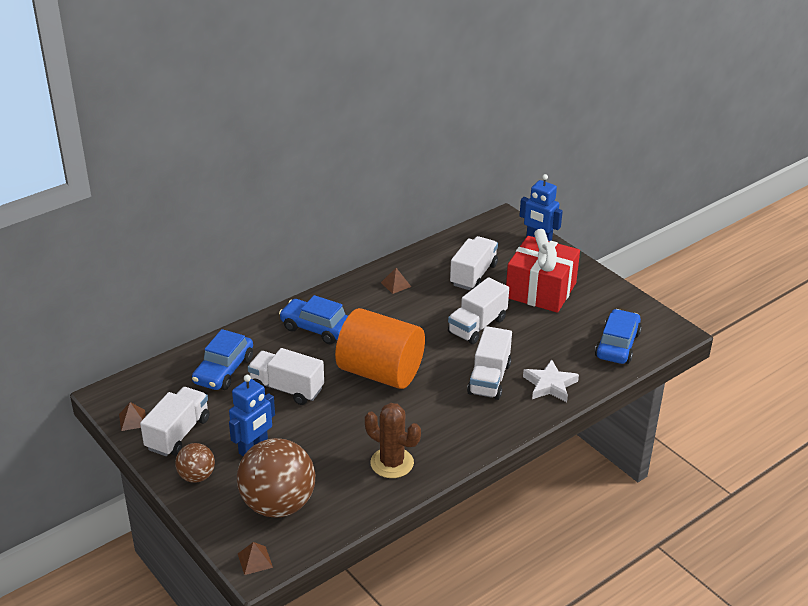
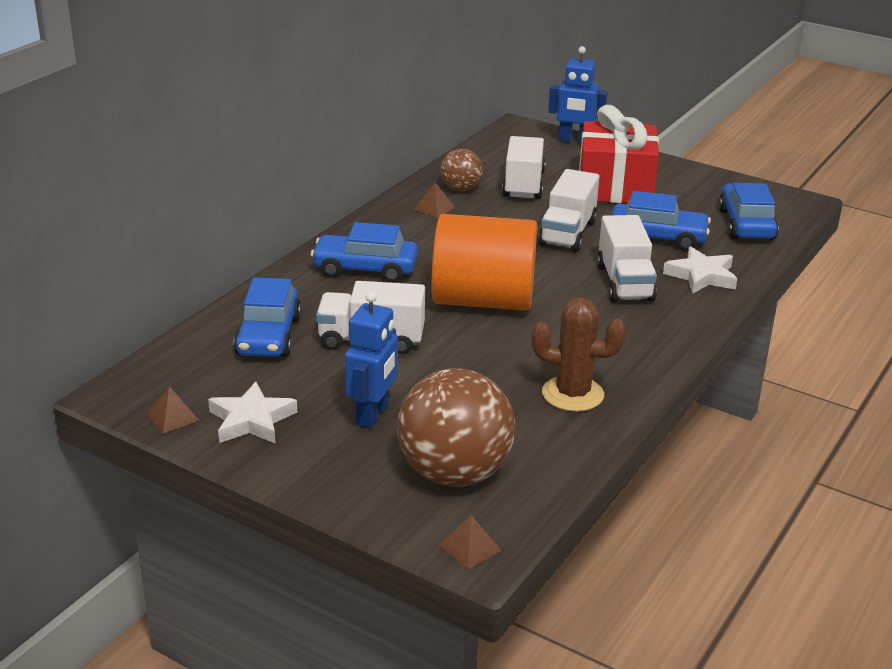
camera: 20 degrees left, 5 degrees down
(178, 434) = (251, 420): white truck -> white star
(196, 476) = (314, 465): brown ball -> brown ball (461, 189)
(541, 343) = (657, 237): none -> blue car

